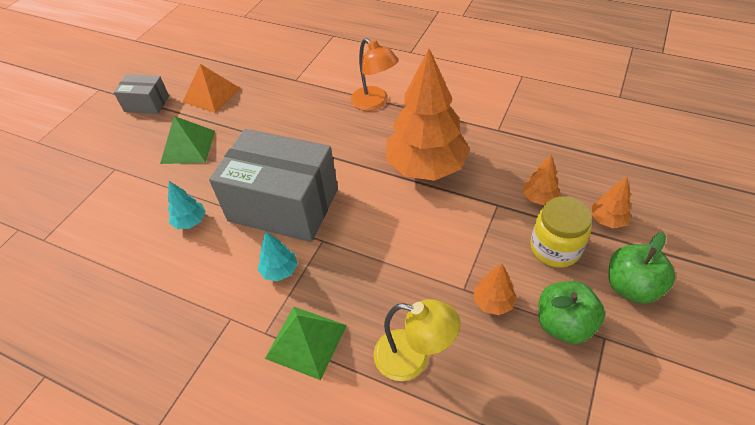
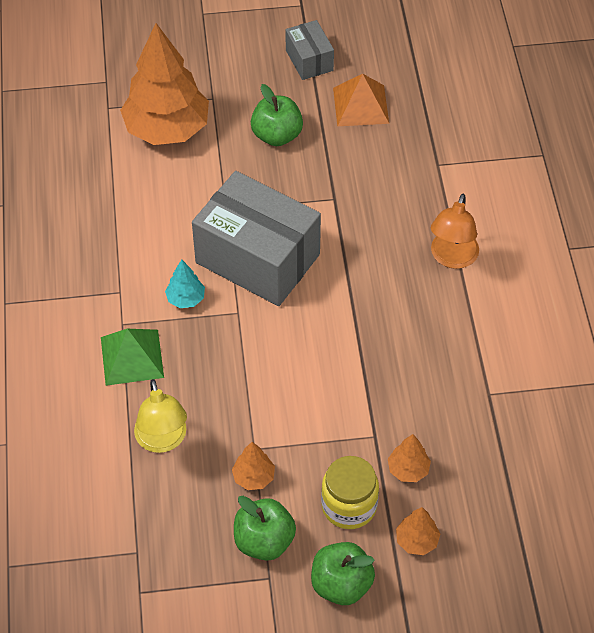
camera: 55 degrees right, 5 degrees up
(188, 147) = (277, 135): green pyramid -> green apple
(190, 221) = (193, 199): turquoise tree -> none
(283, 205) = (257, 258): grey box -> grey box turned 45 degrees counterclockwise
(426, 167) = (385, 351): orange tree -> orange tree (167, 129)

